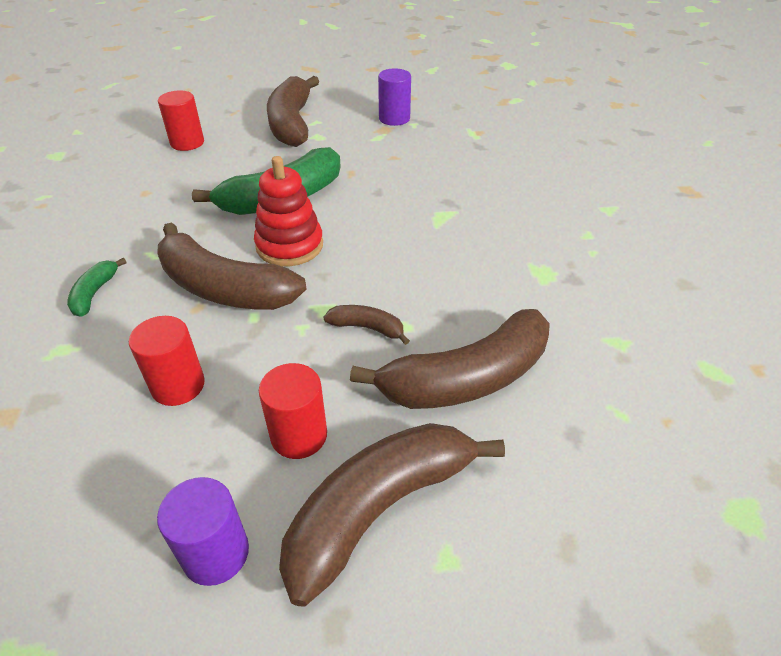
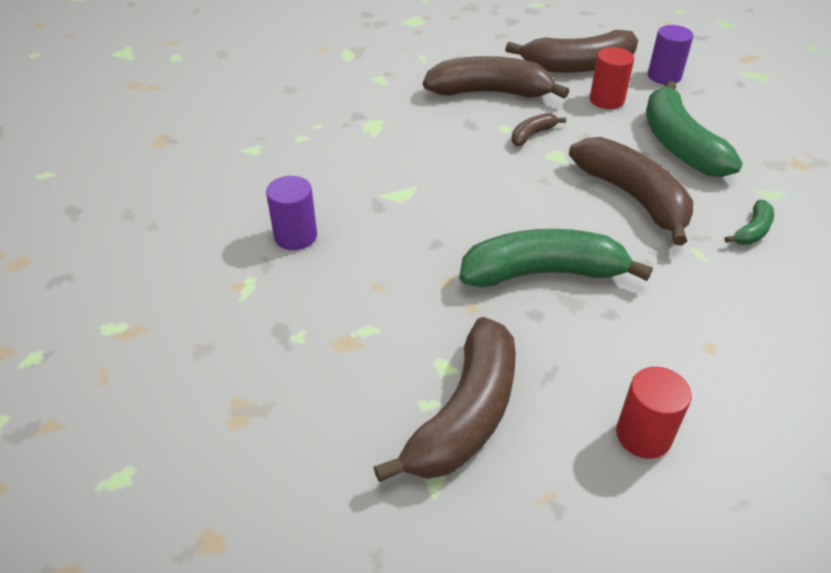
camera: 150 degrees left, 0 degrees up
(178, 385) = (678, 144): red cylinder -> green banana
(289, 246) = (560, 215): red stacking toy -> none
(367, 328) = (532, 135): brown banana -> brown banana turned 90 degrees clockwise
(394, 118) = (312, 360): purple cylinder -> purple cylinder (295, 236)

